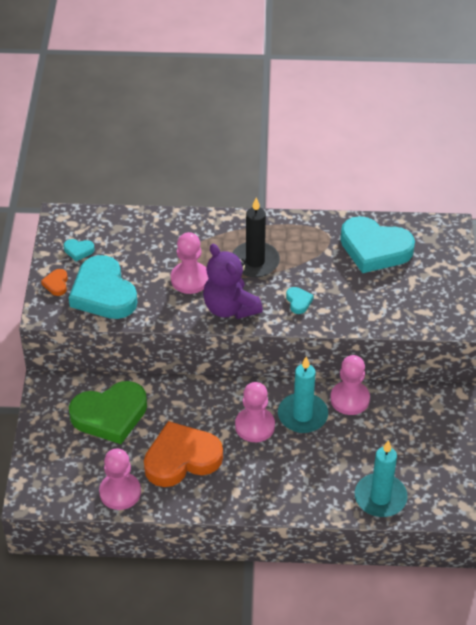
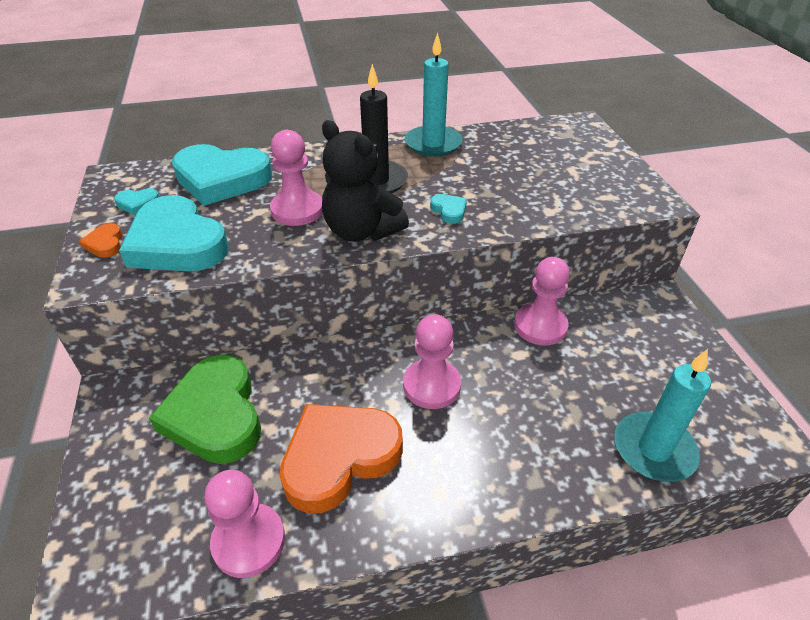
camera: 15 degrees left, 5 degrees down
(110, 415) = (215, 415): green heart -> green heart turned 105 degrees clockwise
(230, 308) = (361, 231): purple teddy bear -> black teddy bear
(302, 415) = (490, 358): turquoise candle -> turquoise candle (433, 144)
(374, 249) = (512, 150): turquoise heart -> turquoise heart (221, 179)

